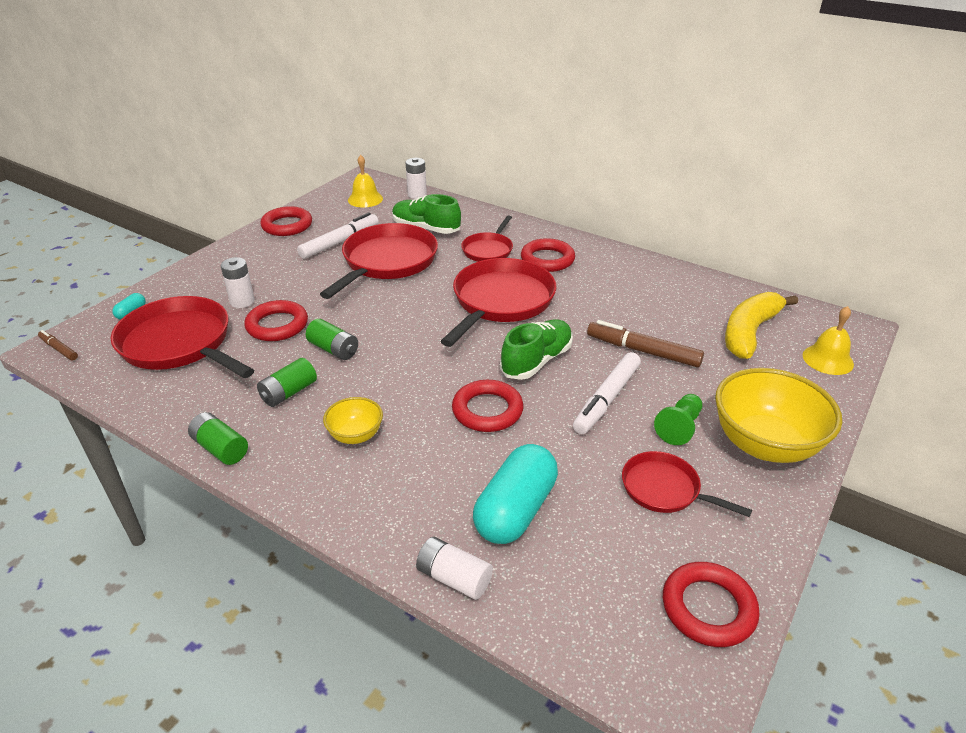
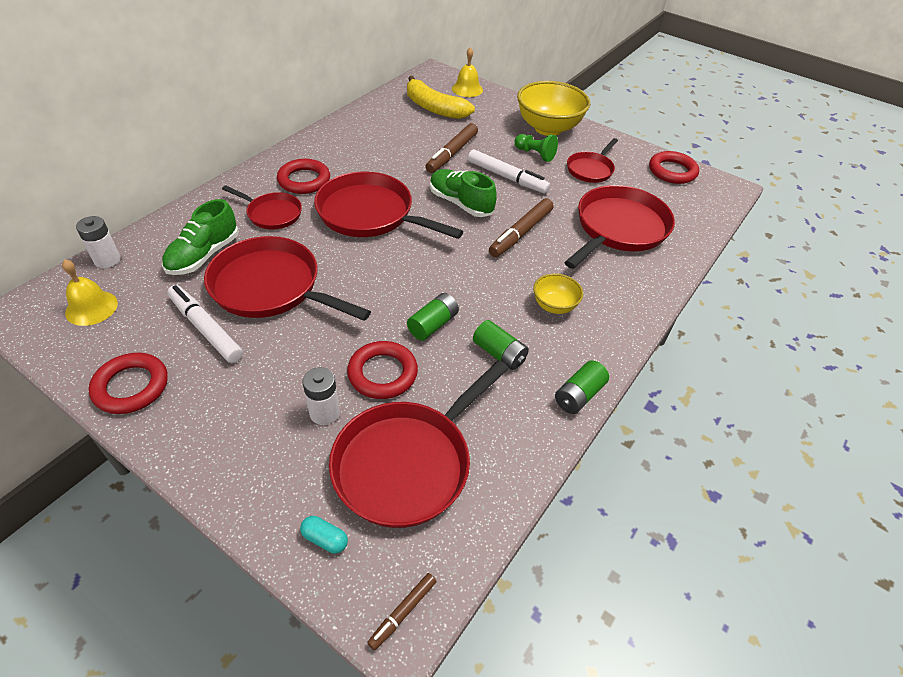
camera: 90 degrees left, 10 degrees up
(454, 578) = (679, 258): white battery -> none
(487, 410) = (521, 233): red ring -> brown marker
(516, 510) = (618, 228): turquoise capsule -> red pan

